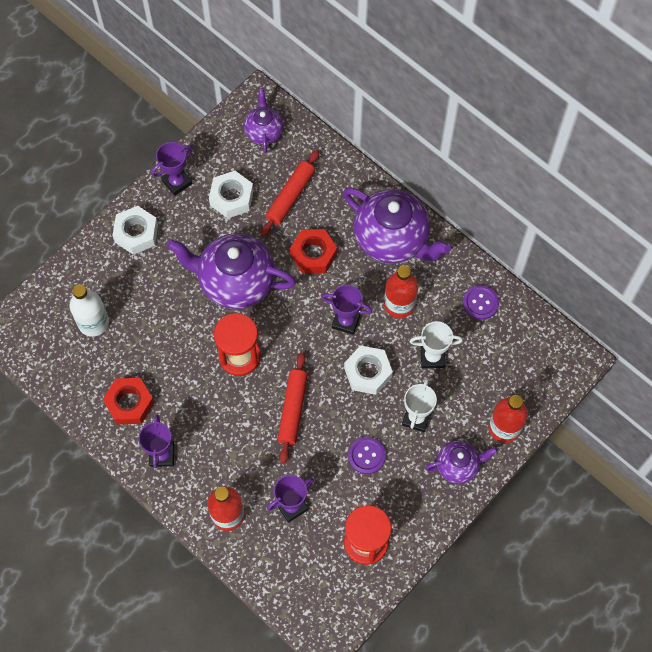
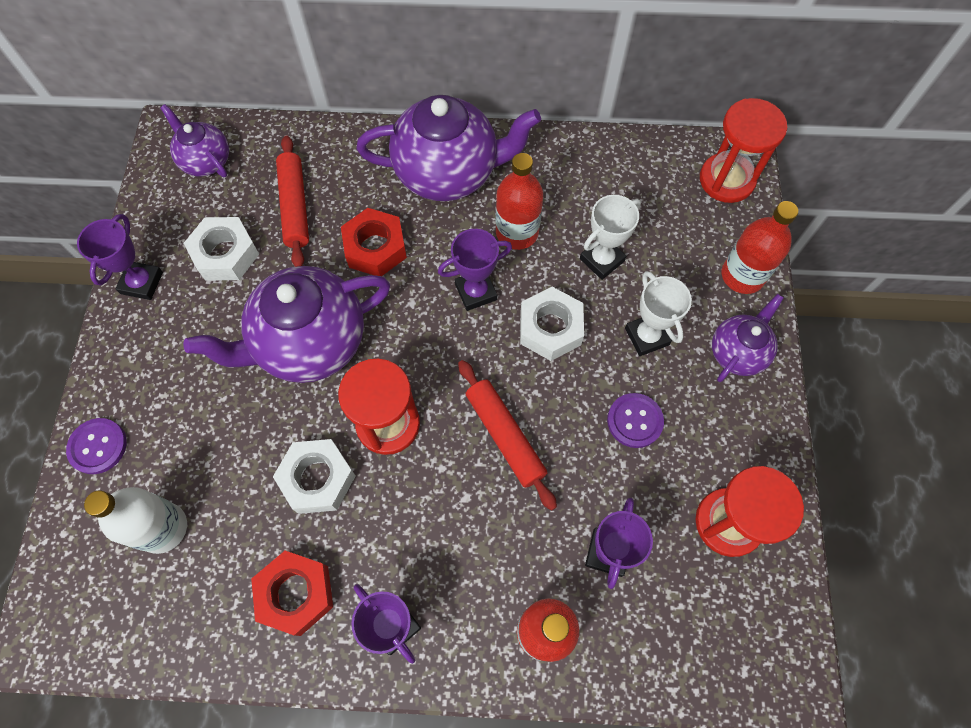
camera: 40 degrees left, 0 degrees up
(136, 233) = (135, 377): white nut -> white nut (317, 479)
(480, 303) = (597, 171): purple button -> purple button (98, 446)
(553, 367) = (726, 180): none -> red hourglass

